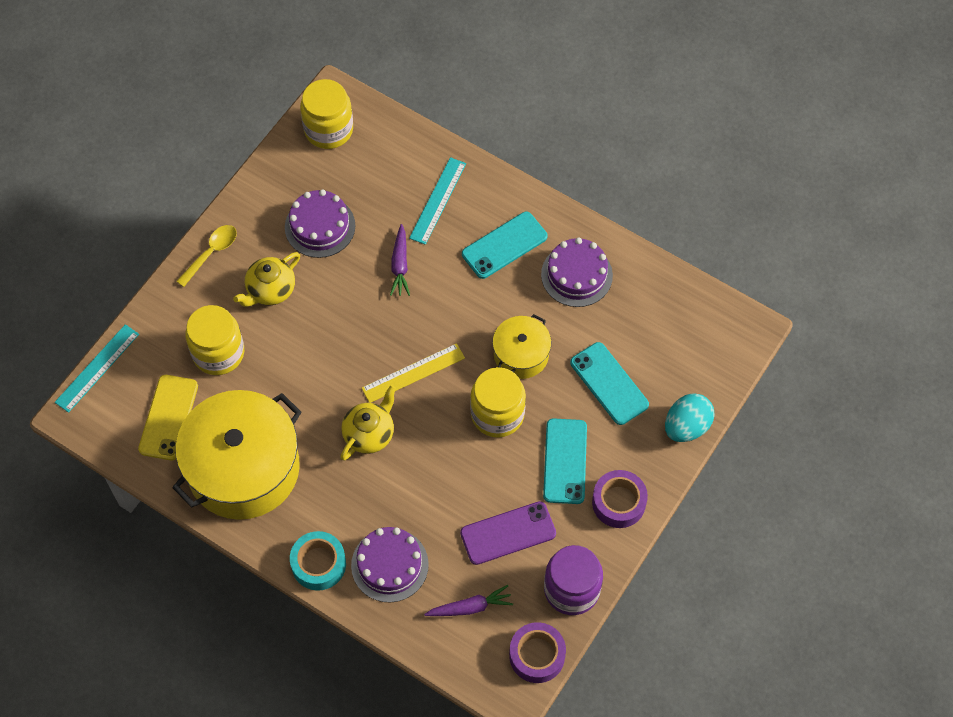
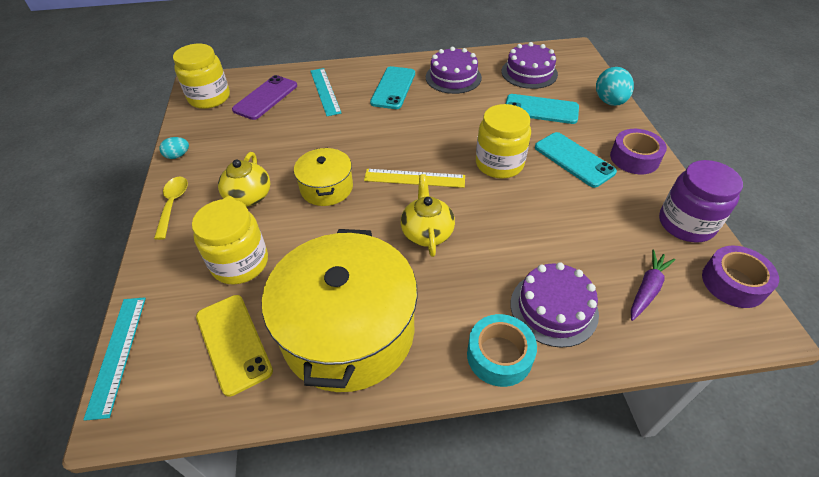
camera: 40 degrees left, 15 degrees down
(251, 194) = (178, 155): none -> turquoise egg
(320, 226) = (253, 144): purple cake -> purple cake (529, 73)
(400, 265) = (336, 131): purple carrot -> none
(413, 373) = (414, 178): yellow ruler -> yellow ruler turned 75 degrees clockwise
(508, 533) = (600, 222): purple phone -> purple phone (265, 98)
(521, 354) = (472, 127): yellow pot -> yellow pot (326, 188)

